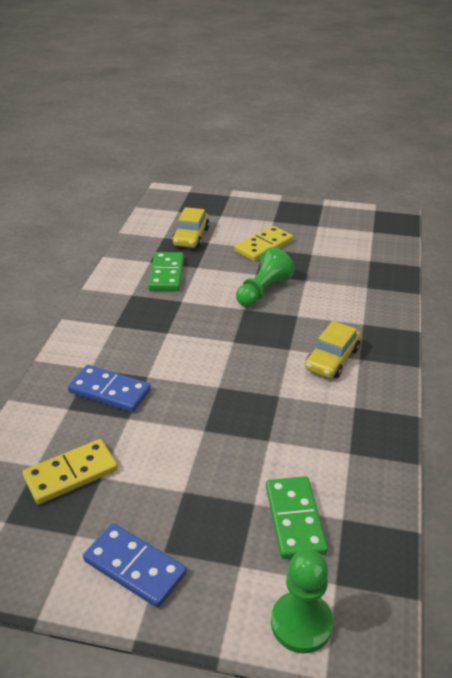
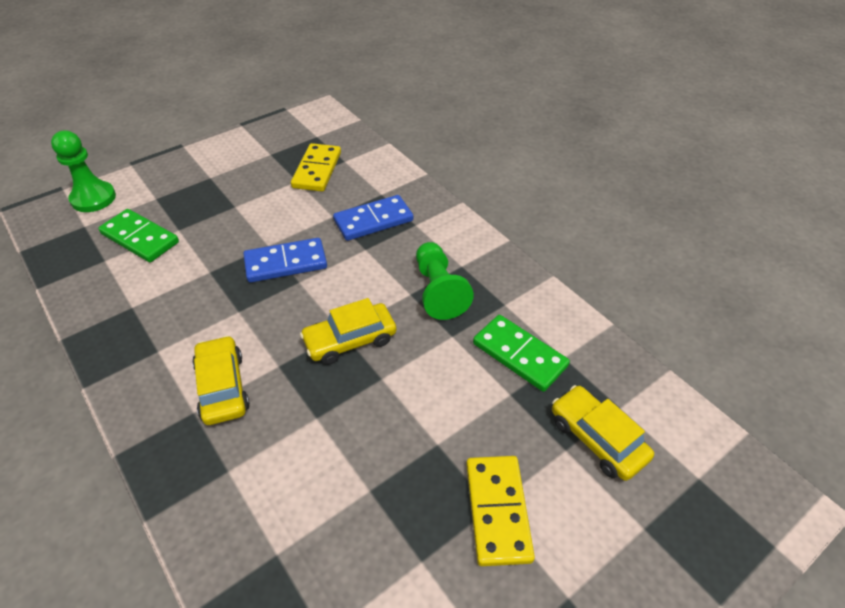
camera: 130 degrees right, 10 degrees up
(135, 567) = (217, 163): blue domino -> blue domino (286, 263)
(235, 334) = (350, 340): none -> yellow car
(263, 291) = (394, 421): green pawn -> green pawn (438, 291)

